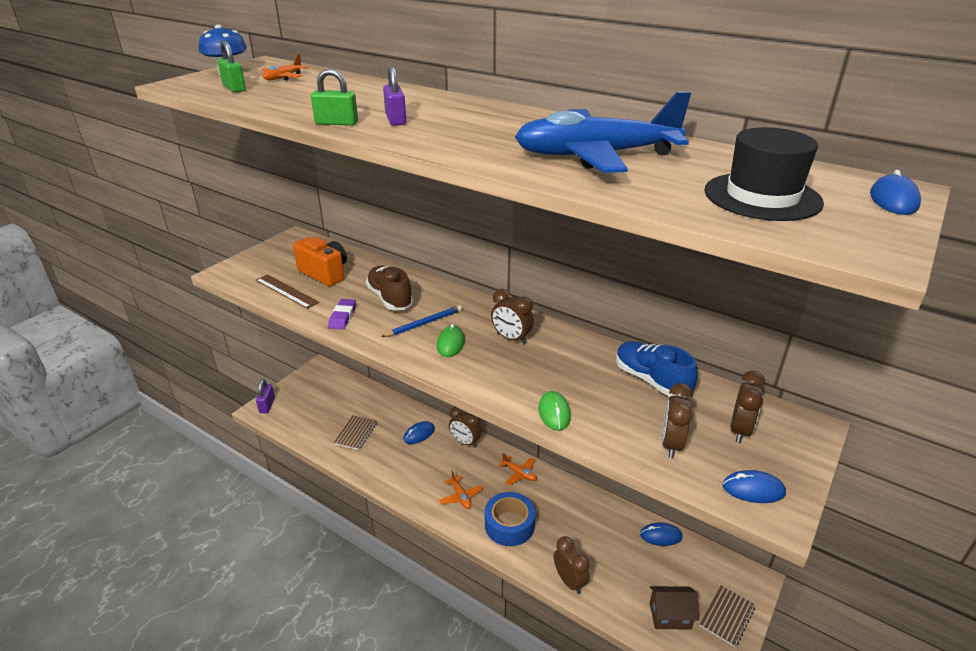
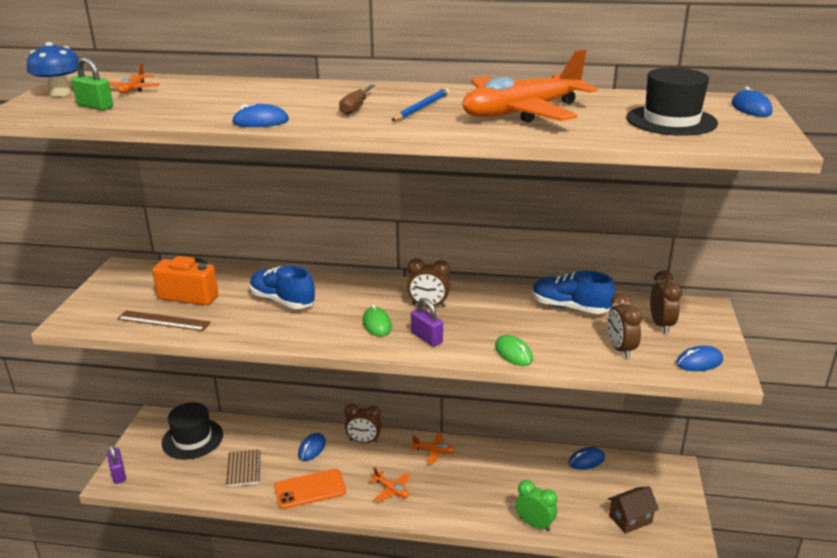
camera: 25 degrees left, 5 degrees down
(335, 394) = (192, 439): none -> black hat
(336, 123) = (260, 122): green padlock -> blue mouse
(343, 317) = (248, 329): purple eraser -> none
(390, 298) = (282, 301): brown shoe -> blue shoe
(395, 120) = (312, 110): purple padlock -> purple padlock (426, 338)
(395, 470) = (310, 489): none -> orange phone
(424, 323) = (336, 314): blue pencil -> blue pencil (421, 108)
(437, 124) = (355, 108): none -> brown screwdriver
(509, 525) = (453, 498): blue tape -> none
(569, 581) = (534, 524): brown clock -> green clock
(595, 156) = (522, 112): blue plane -> orange plane
(727, 616) = (672, 502): brown notebook -> none

